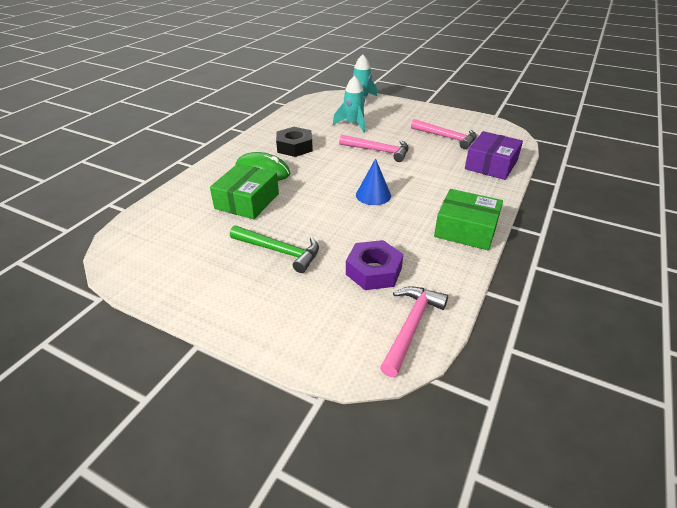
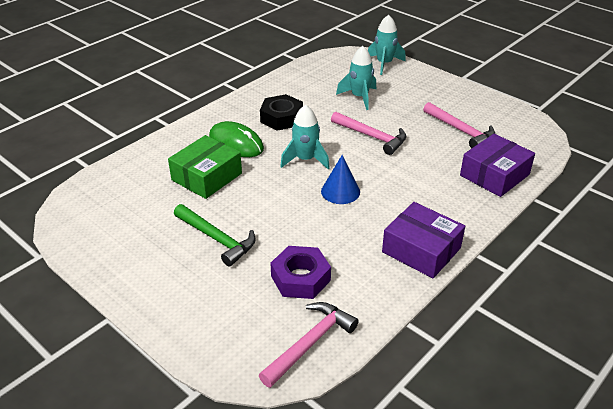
camera: 15 degrees right, 0 degrees up
(330, 175) = (305, 160): none -> turquoise rocket
(466, 229) = (421, 250): green box -> purple box

